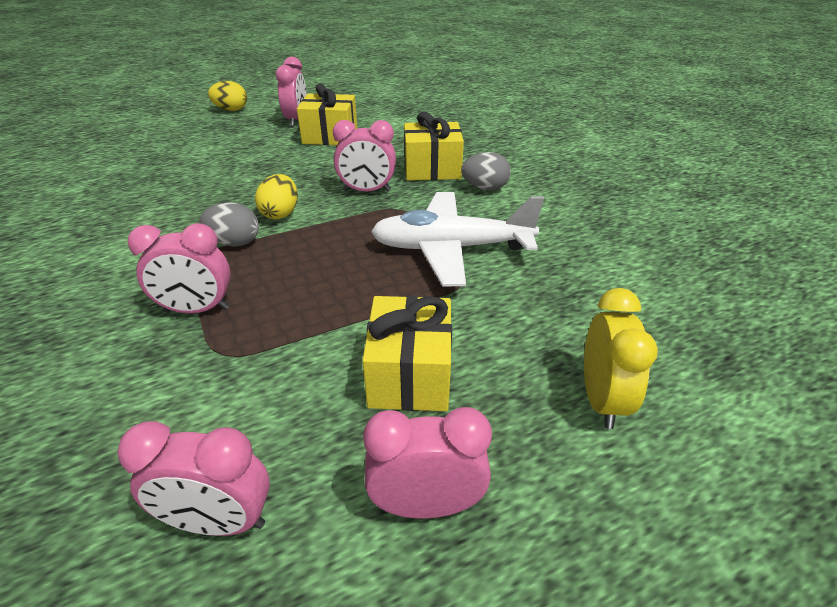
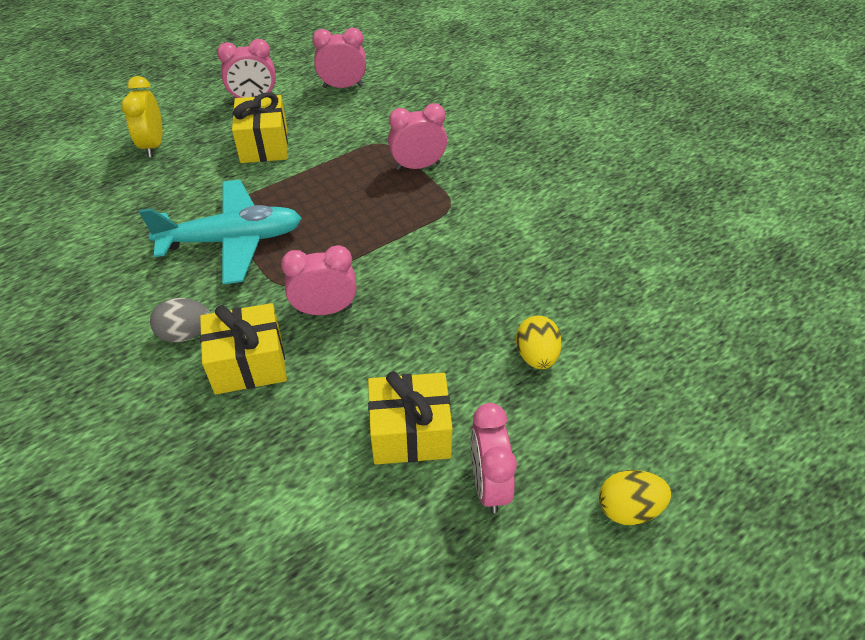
camera: 170 degrees right, 10 degrees up
(234, 242) = (428, 223): grey egg -> none
(280, 213) = (405, 263): yellow egg -> yellow egg (536, 356)
(451, 248) = (232, 240): white plane -> turquoise plane

